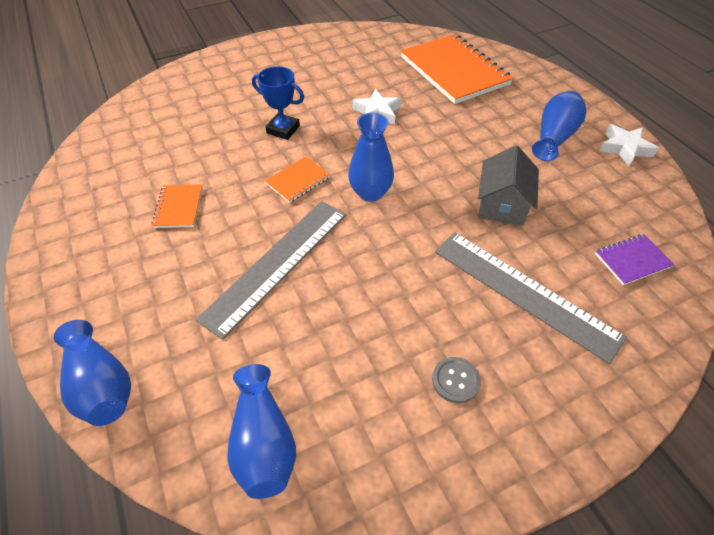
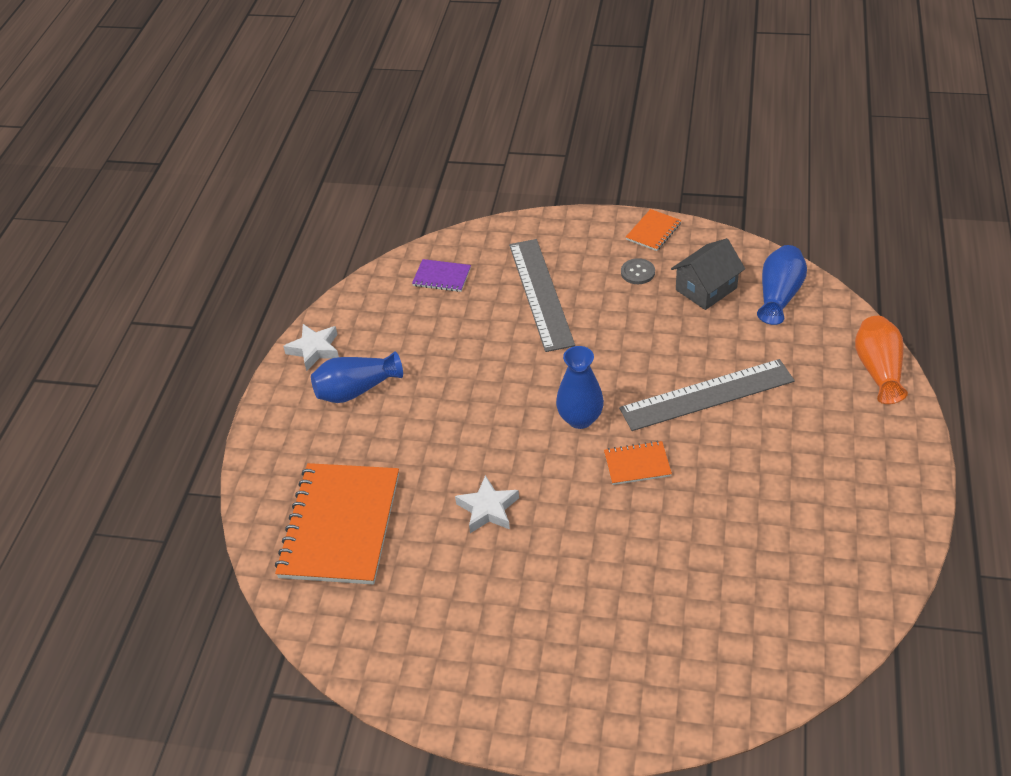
camera: 140 degrees left, 5 degrees down
(101, 385) = (878, 370): blue vase -> orange vase
(179, 207) = (770, 491): orange notebook -> orange notebook (653, 231)
(283, 129) = (608, 539): blue trophy -> none
(502, 204) = (481, 355): grey house -> grey house (706, 289)

